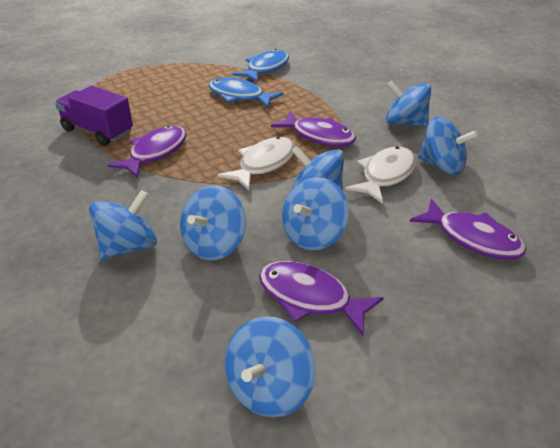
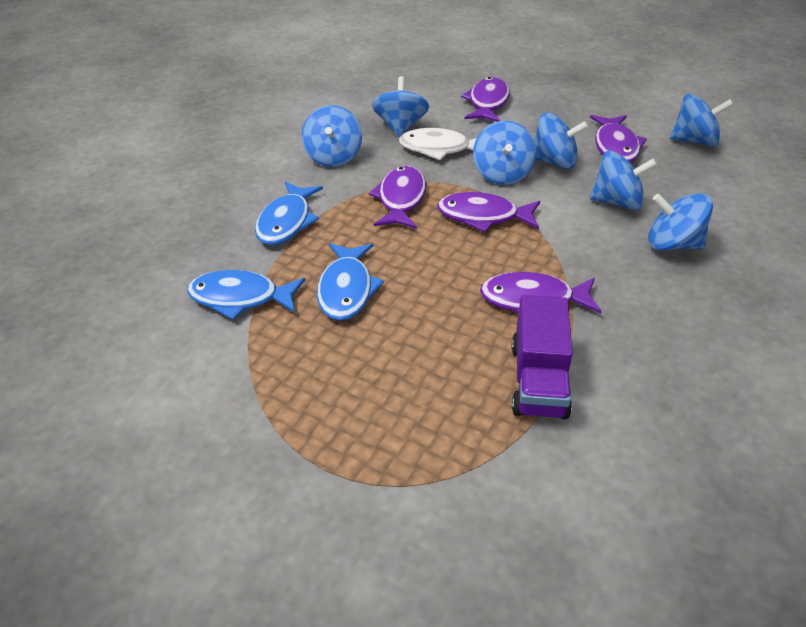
camera: 115 degrees left, 5 degrees up
(264, 164) = (483, 216): white fish -> purple fish
(328, 91) = (287, 221): none -> blue fish

